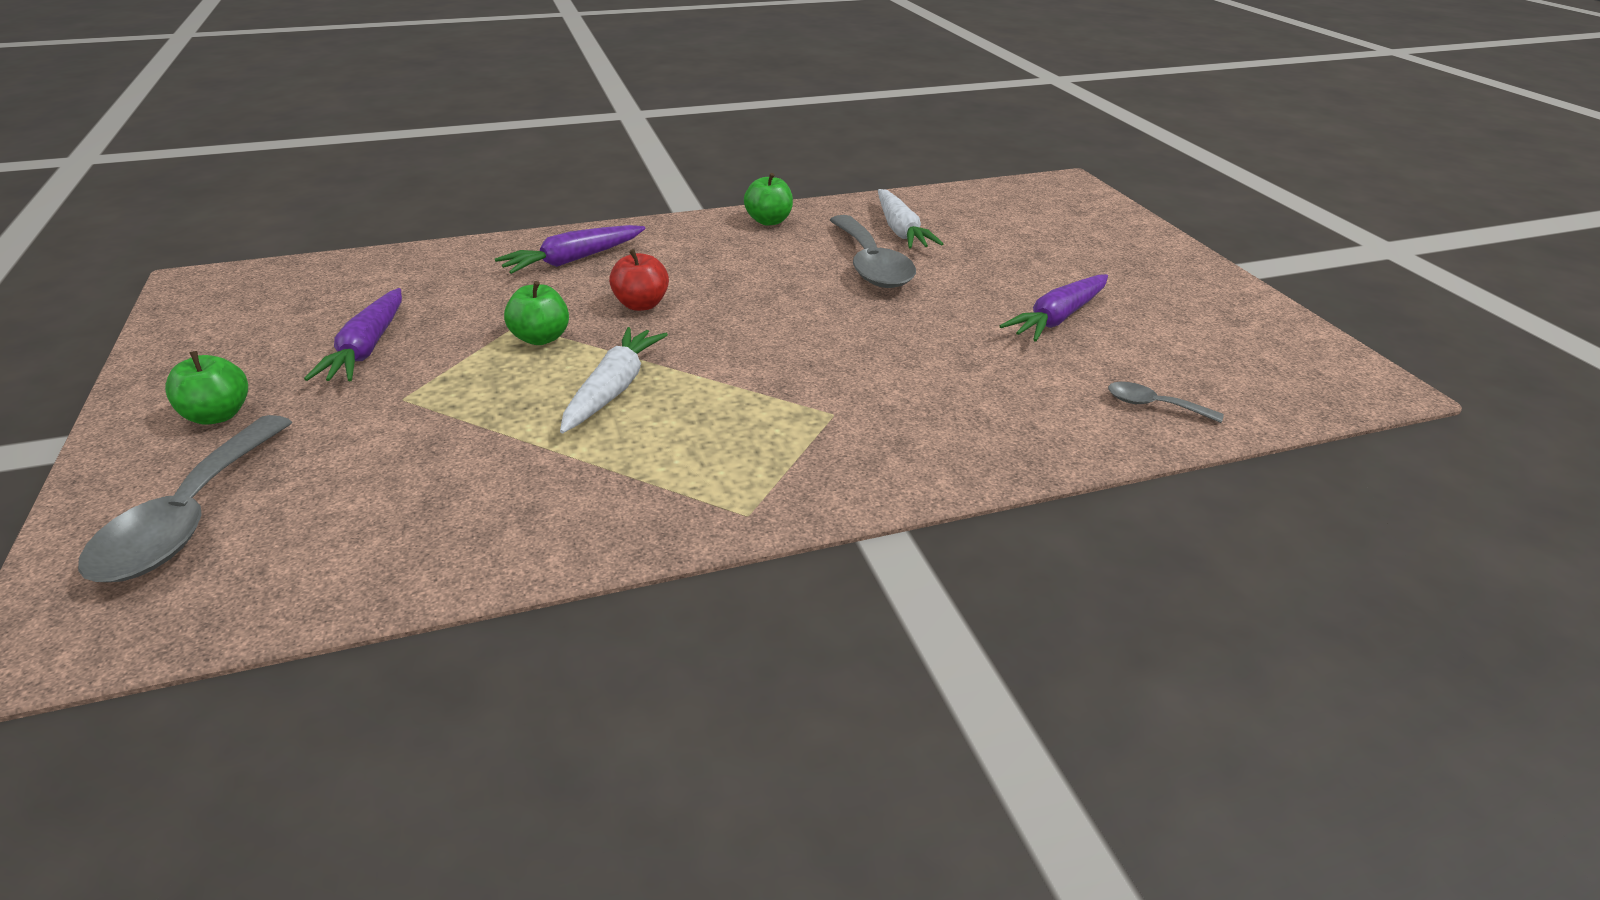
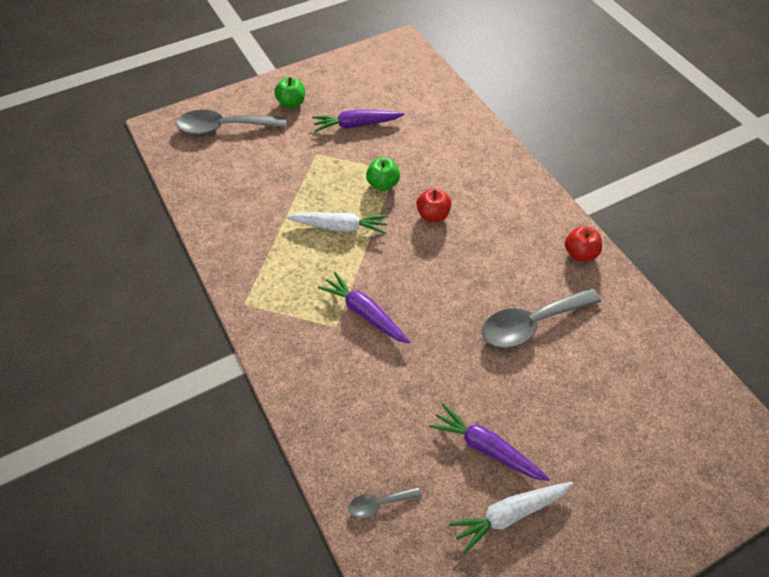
camera: 80 degrees right, 20 degrees up
(573, 260) = (479, 170): purple carrot -> purple carrot (365, 313)
(769, 221) = (580, 253): green apple -> red apple
(900, 230) = (600, 336): white carrot -> white carrot (509, 514)
(1153, 405) = (379, 504): grey spoon -> grey spoon turned 120 degrees counterclockwise

